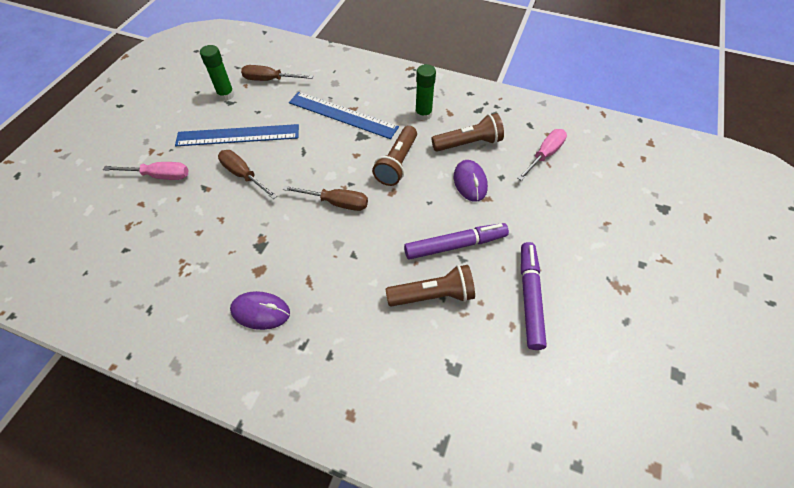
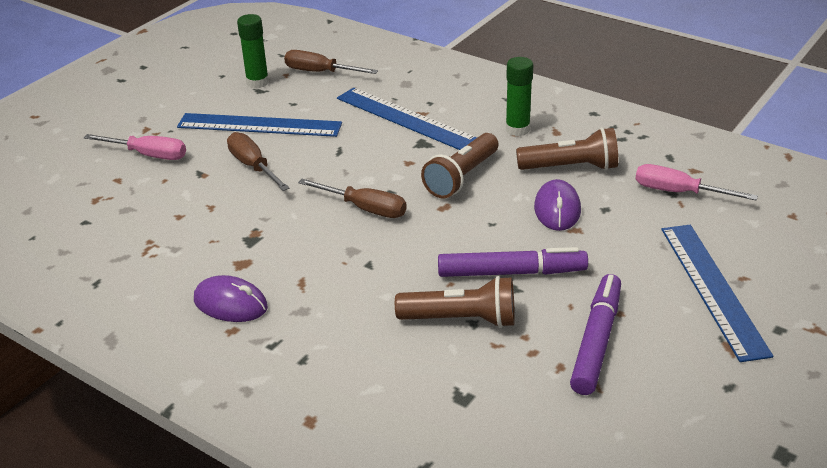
camera: 15 degrees right, 20 degrees down
(544, 155) = (678, 192): pink screwdriver -> pink screwdriver turned 120 degrees counterclockwise
(591, 236) = (713, 289): none -> blue ruler

